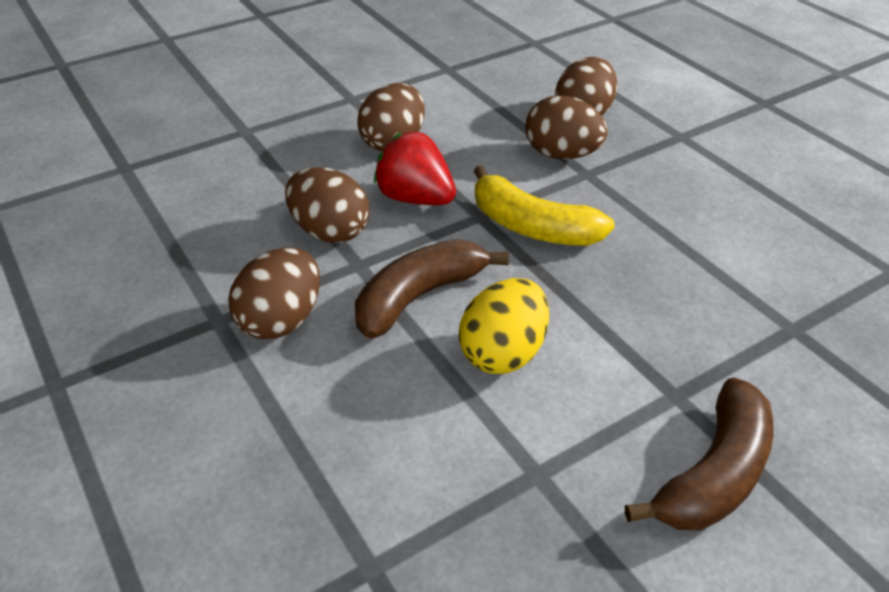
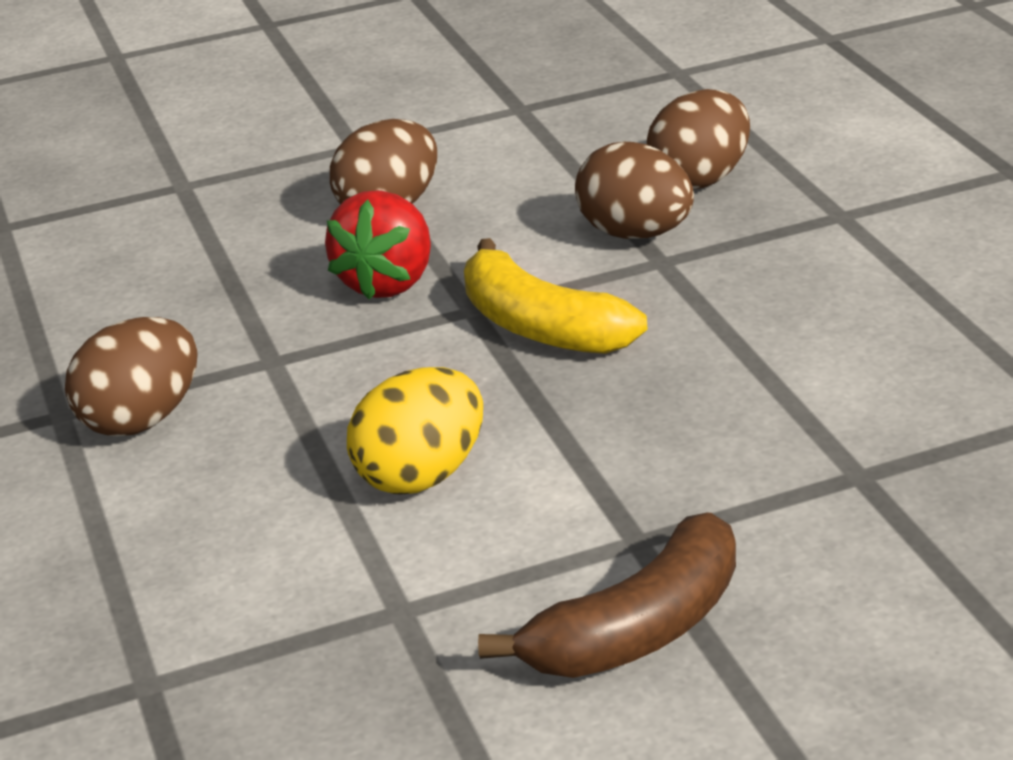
camera: 15 degrees right, 10 degrees down
(330, 232) = (249, 319): brown egg -> none
(415, 198) = (388, 283): red strawberry -> red strawberry turned 120 degrees counterclockwise
(419, 297) = (337, 404): brown banana -> none

